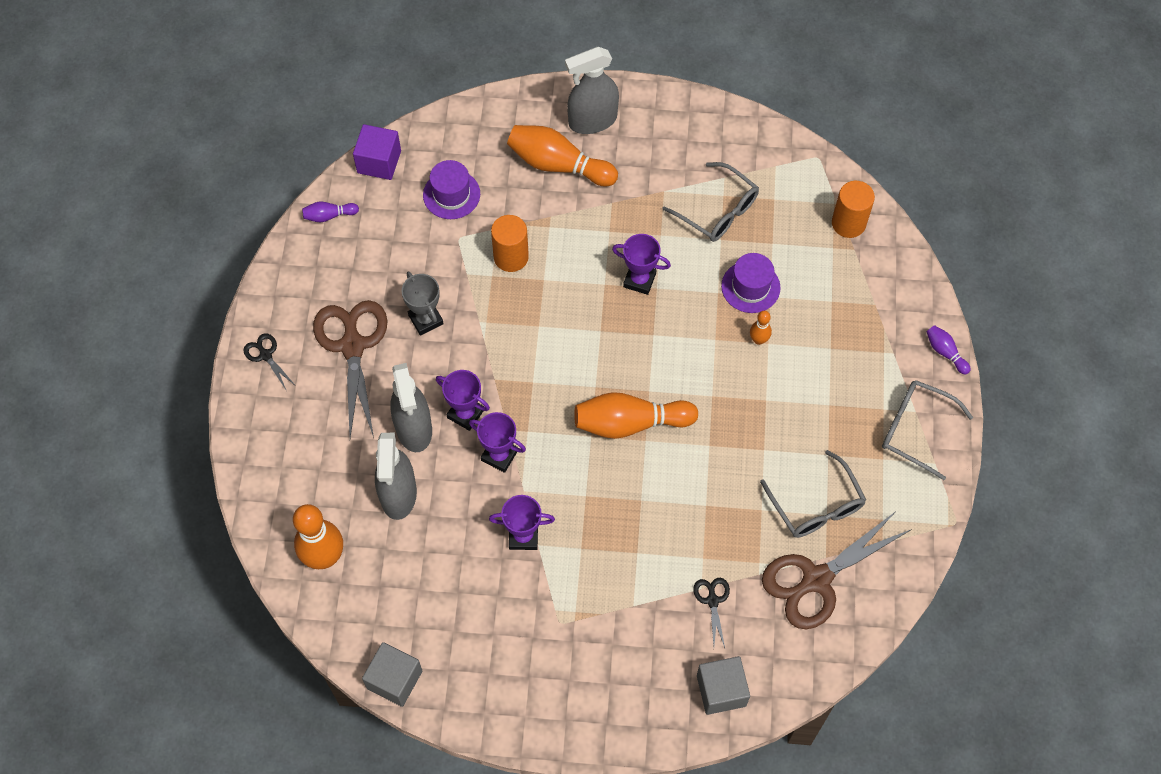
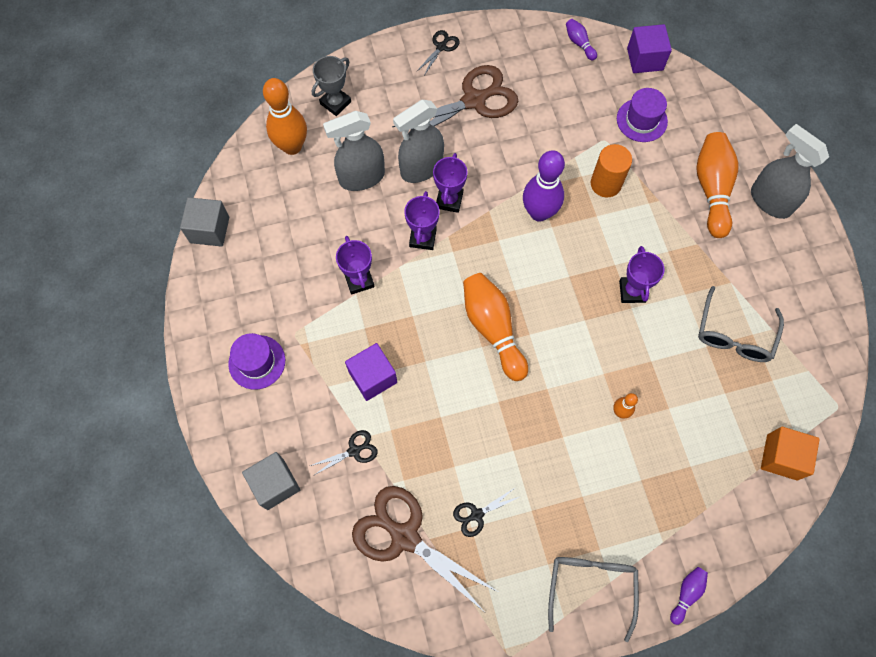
camera: 70 degrees right, 5 degrees up
(425, 319) = (519, 142): grey trophy -> grey trophy (335, 103)
(517, 332) = (539, 213): none -> purple bowling pin
(639, 557) = (373, 377): none -> purple cube
(750, 287) = (670, 388): purple hat -> purple hat (257, 362)
(816, 505) = (477, 514): grey glasses -> black scissors
(848, 223) = (782, 457): orange cylinder -> orange cube

